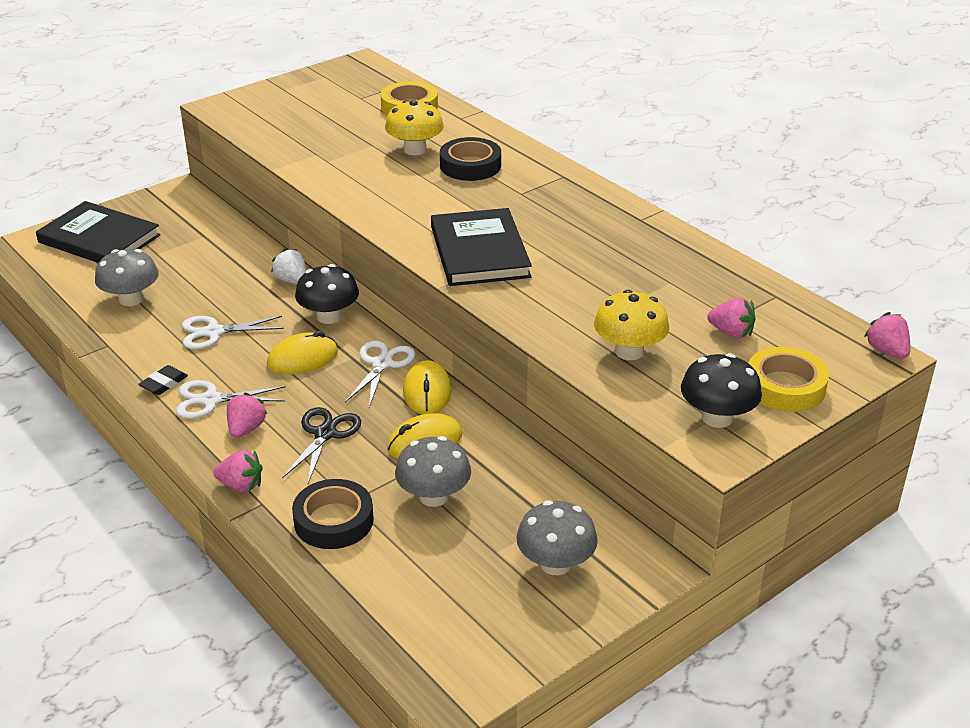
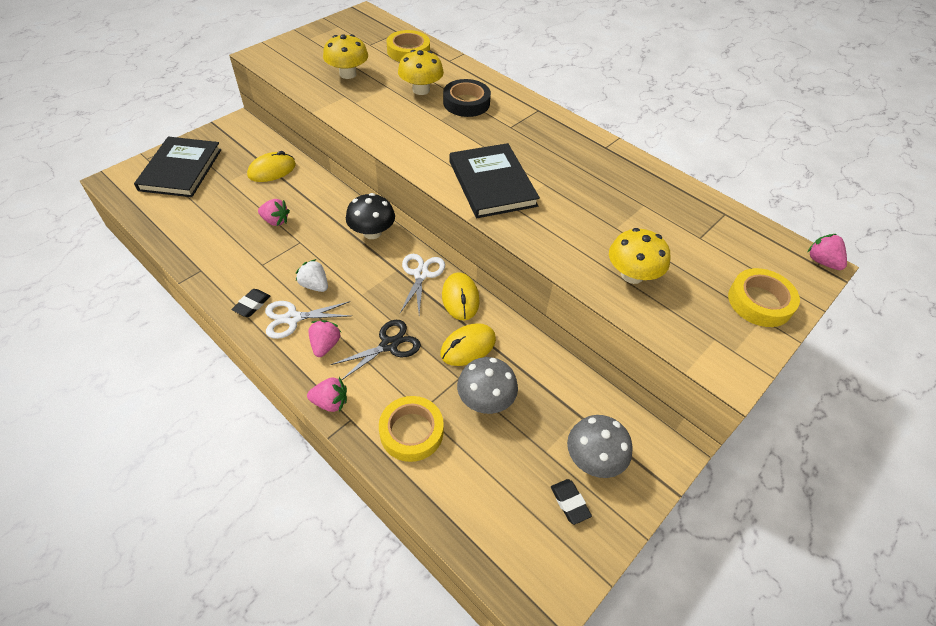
camera: 10 degrees left, 15 degrees up
(99, 239) = (181, 169): black book -> black book turned 75 degrees clockwise
(131, 299) = (214, 225): grey mushroom -> none
(214, 332) = (285, 252): white scissors -> none
(292, 280) = (338, 201): white strawberry -> white strawberry (314, 285)
(302, 358) = (359, 273): yellow mouse -> yellow mouse (272, 170)
(325, 130) = (348, 74): none -> yellow mushroom
(325, 434) = (389, 345): black scissors -> black scissors turned 45 degrees clockwise
(333, 520) = (411, 432): black tape -> yellow tape
(513, 603) = (569, 502): none -> black eraser
(717, 418) = (718, 338): black mushroom -> none
(731, 333) = (703, 251): pink strawberry -> pink strawberry (275, 221)

